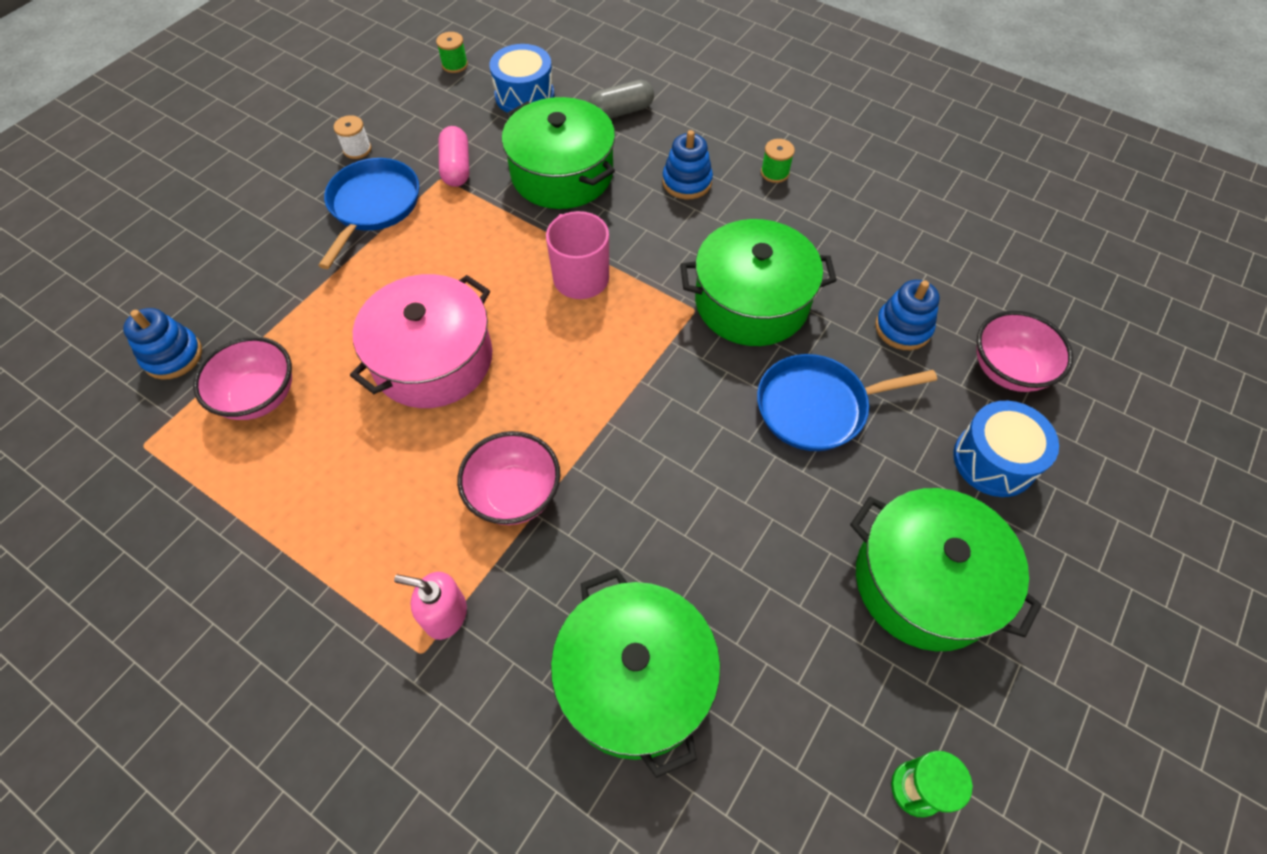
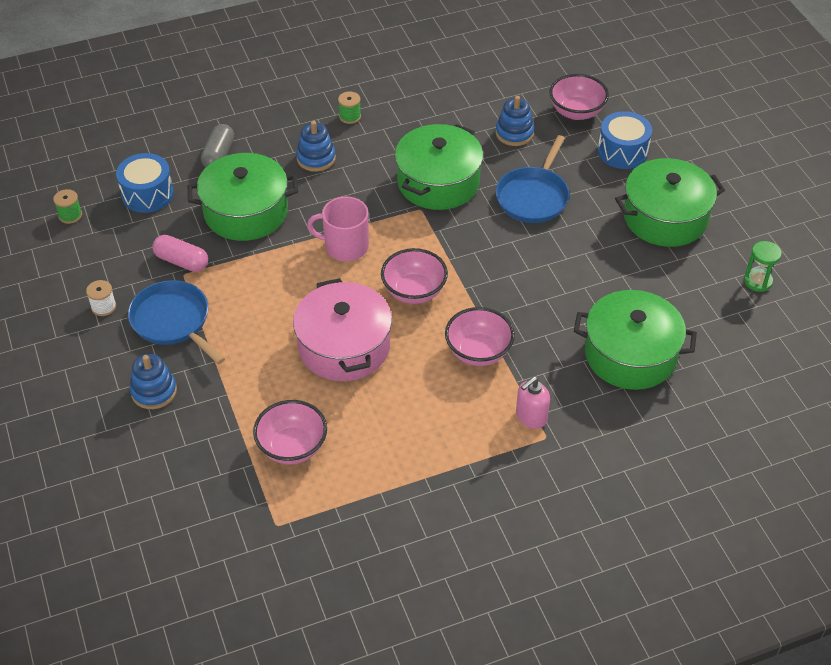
camera: 55 degrees left, 10 degrees down
(173, 356) = (210, 484): blue stacking toy -> blue stacking toy (154, 391)
(562, 376) = (414, 291): none -> pink bowl

